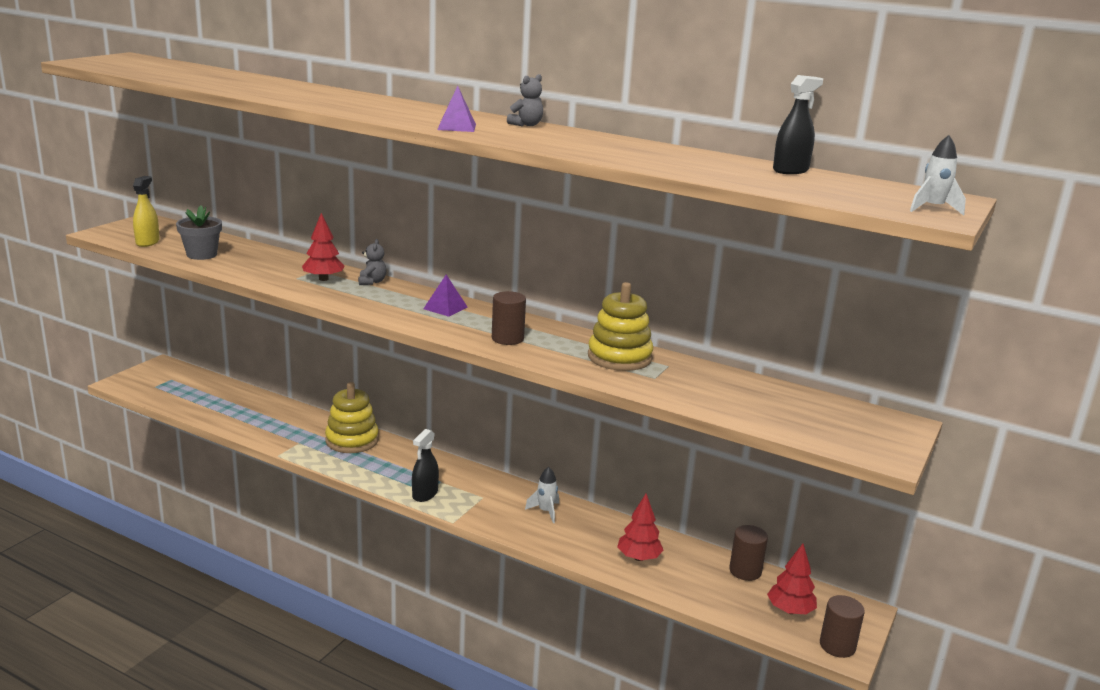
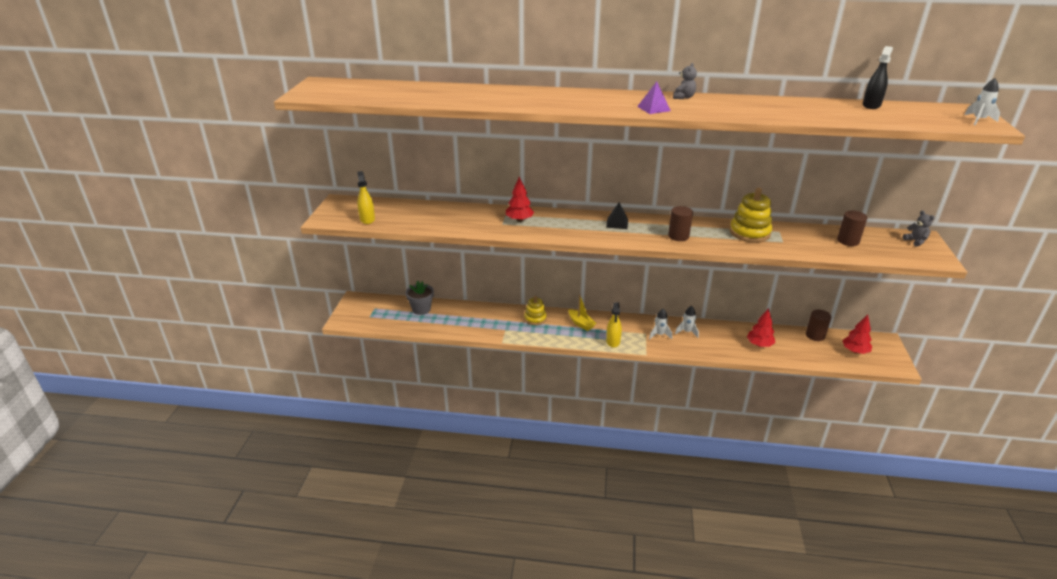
camera: 20 degrees left, 10 degrees up
(202, 255) = (418, 220): grey flower pot -> grey flower pot (421, 309)
(352, 440) = (535, 318): yellow stacking toy -> yellow stacking toy, size x0.64
(372, 282) = (550, 215): grey teddy bear -> grey teddy bear (915, 241)
(406, 462) = (581, 324): none -> yellow boat
(425, 494) = (613, 341): black spray bottle -> yellow spray bottle
(445, 308) = (617, 223): purple pyramid -> black pyramid
(500, 504) = (659, 335): none -> white rocket
(837, 646) = (892, 363): brown cylinder -> brown cylinder (848, 241)

